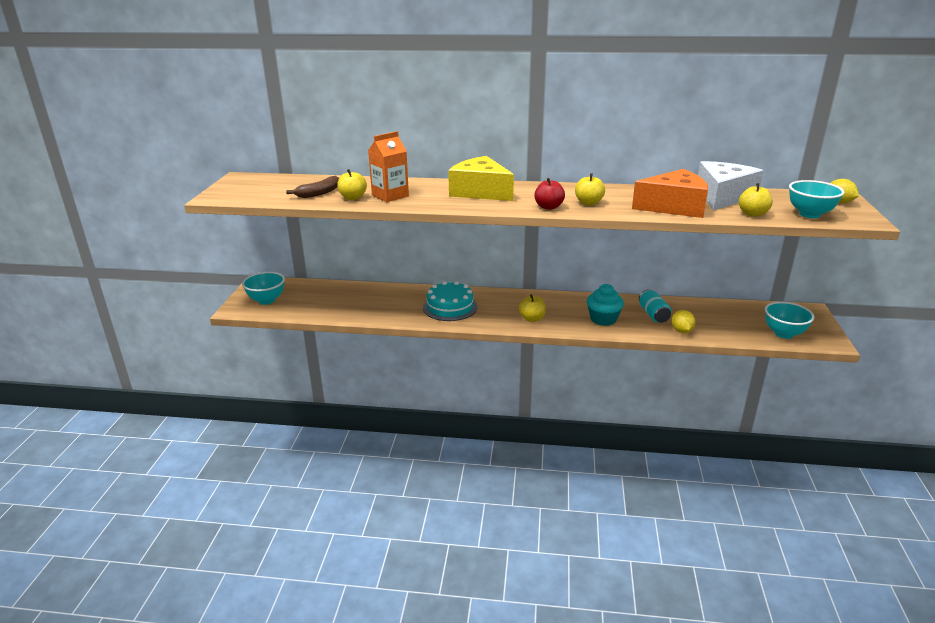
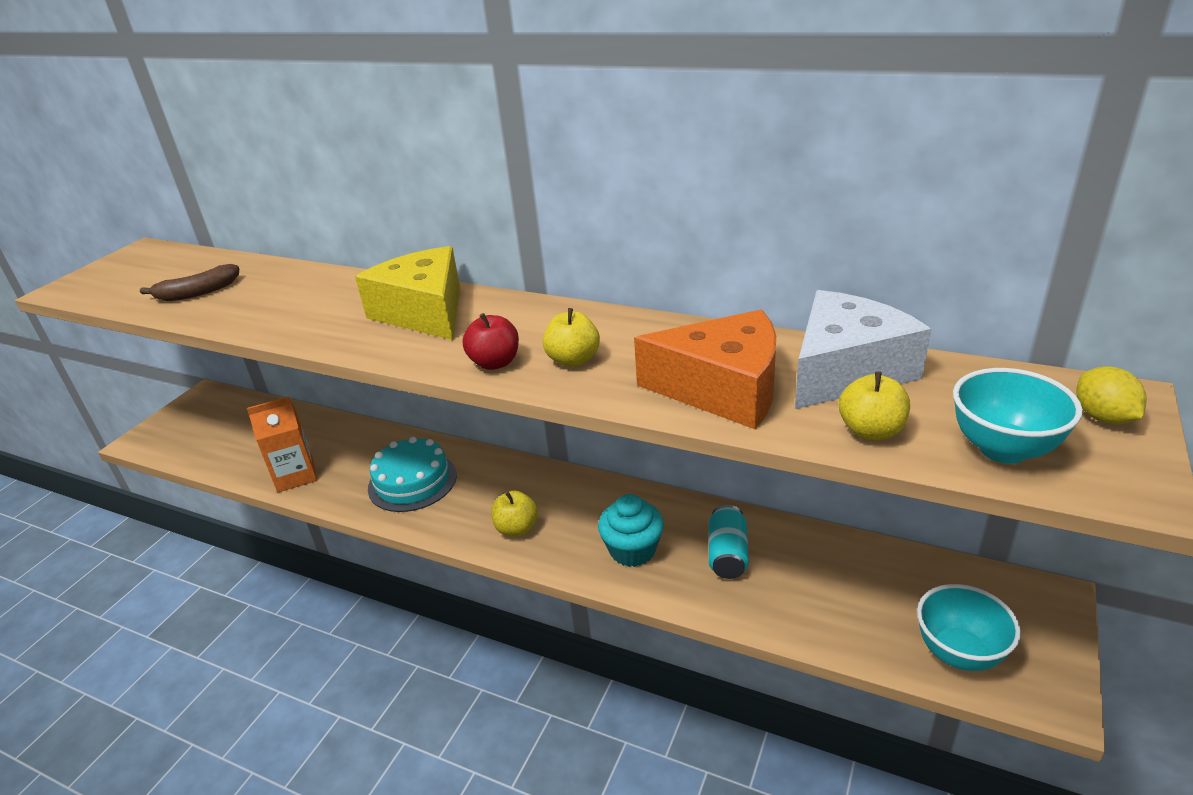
camera: 20 degrees right, 5 degrees up
(266, 300) = (187, 429): turquoise bowl -> none
(353, 198) = (229, 308): yellow apple -> none
(390, 195) = (285, 308): orange carton -> orange carton (295, 475)
(681, 331) = (755, 606): yellow lemon -> none

